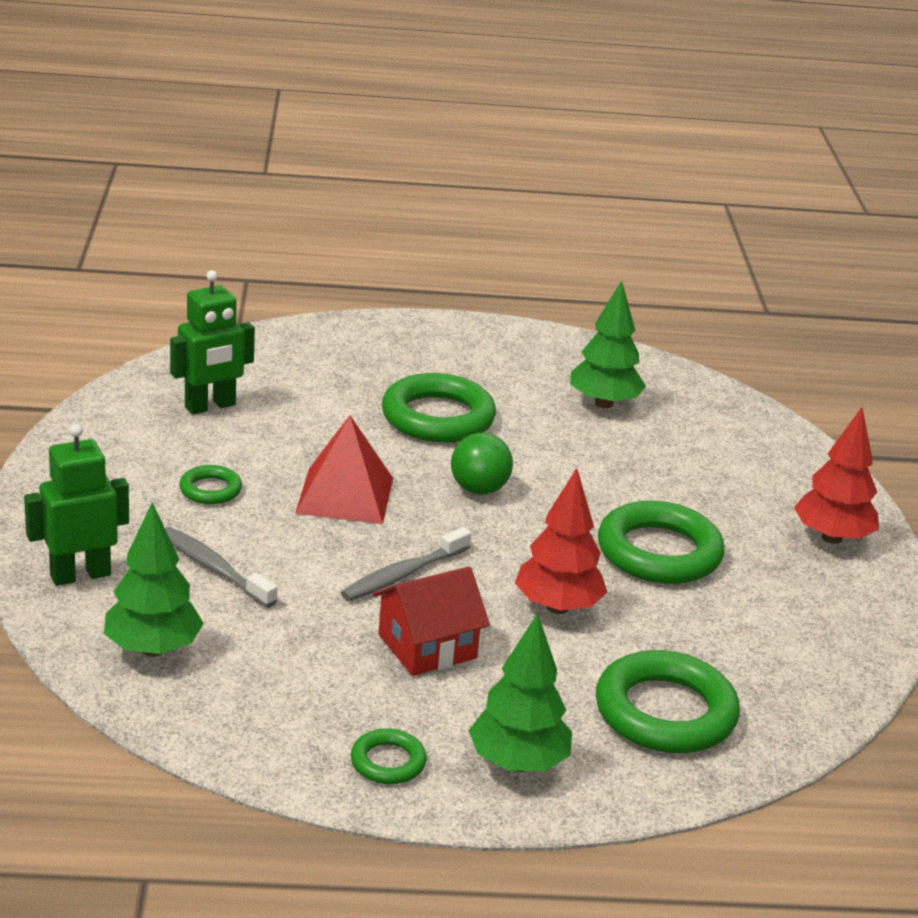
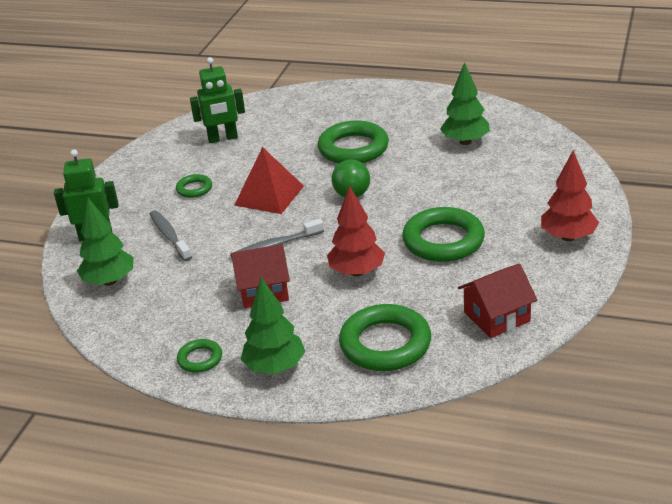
camera: 25 degrees right, 5 degrees up
(801, 659) = (497, 317): none -> red house

